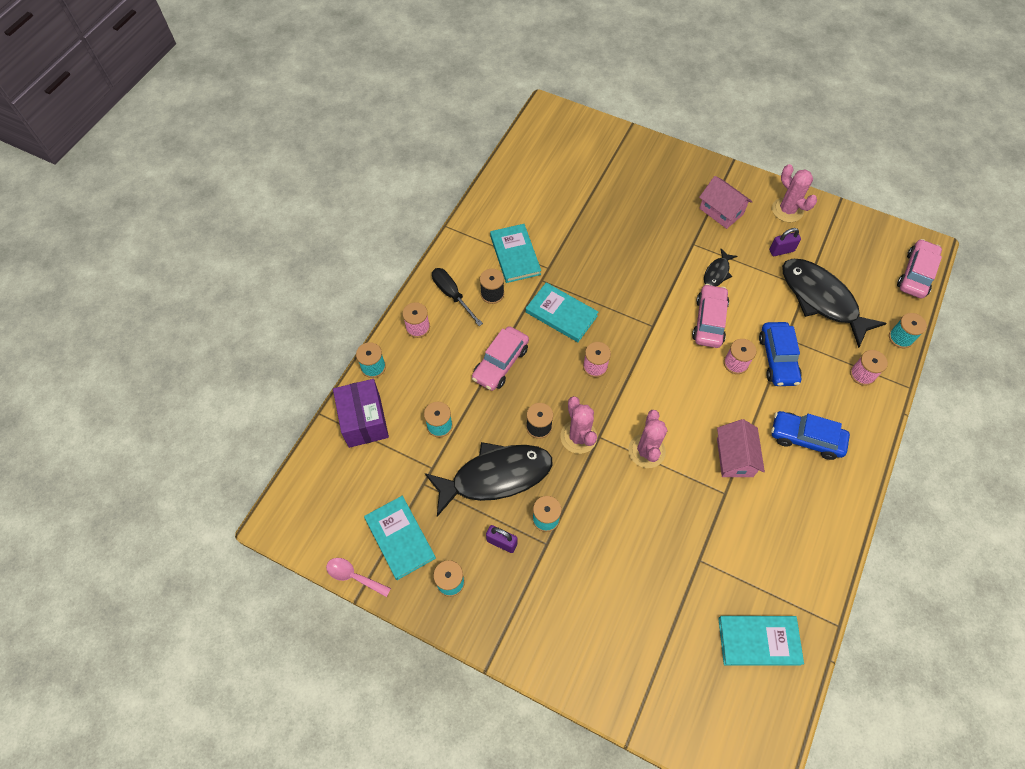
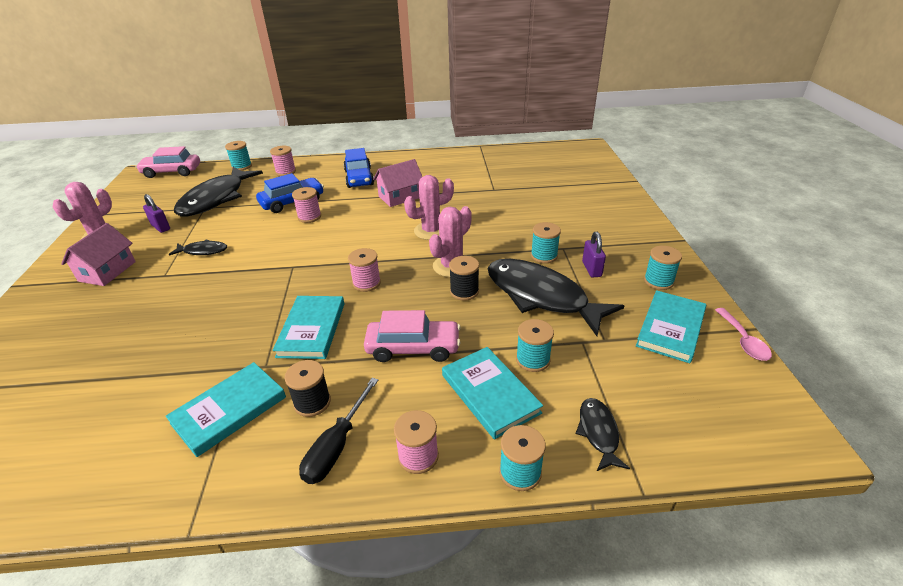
camera: 120 degrees left, 25 degrees down
(364, 421) = (598, 433): purple box -> black fish
(709, 321) = (269, 240): pink car -> none
(758, 641) = (519, 161): turquoise book -> turquoise book (490, 394)

